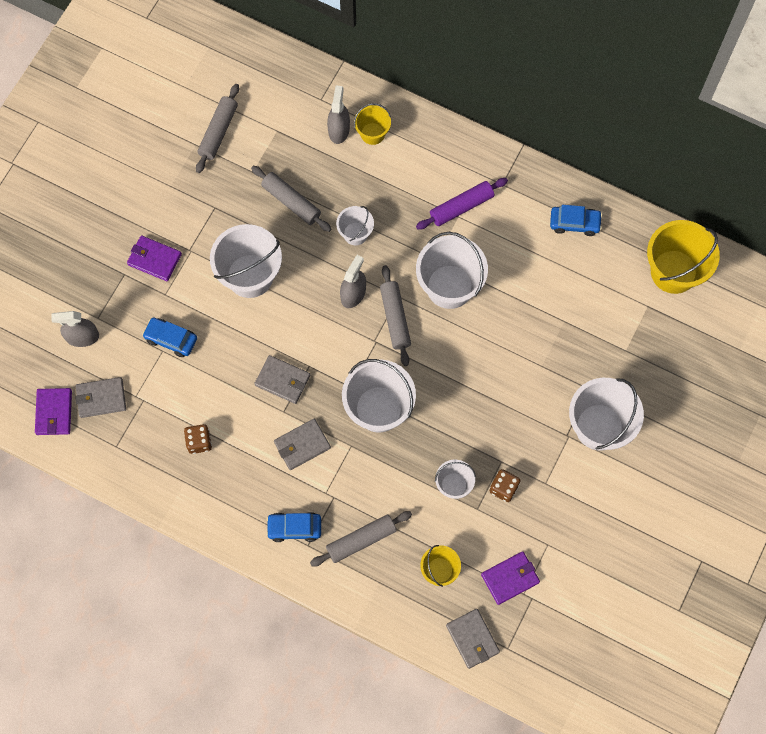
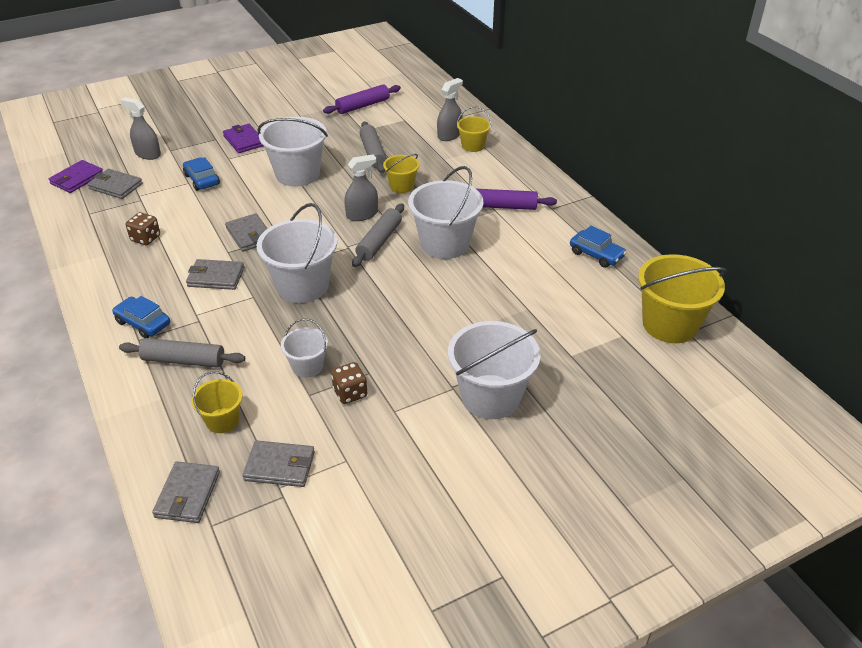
camera: 35 degrees right, 30 degrees down
(218, 132) = (363, 106): grey rolling pin -> purple rolling pin
(355, 233) = (401, 186): white bucket -> yellow bucket
(510, 578) = (280, 466): purple wallet -> grey wallet

